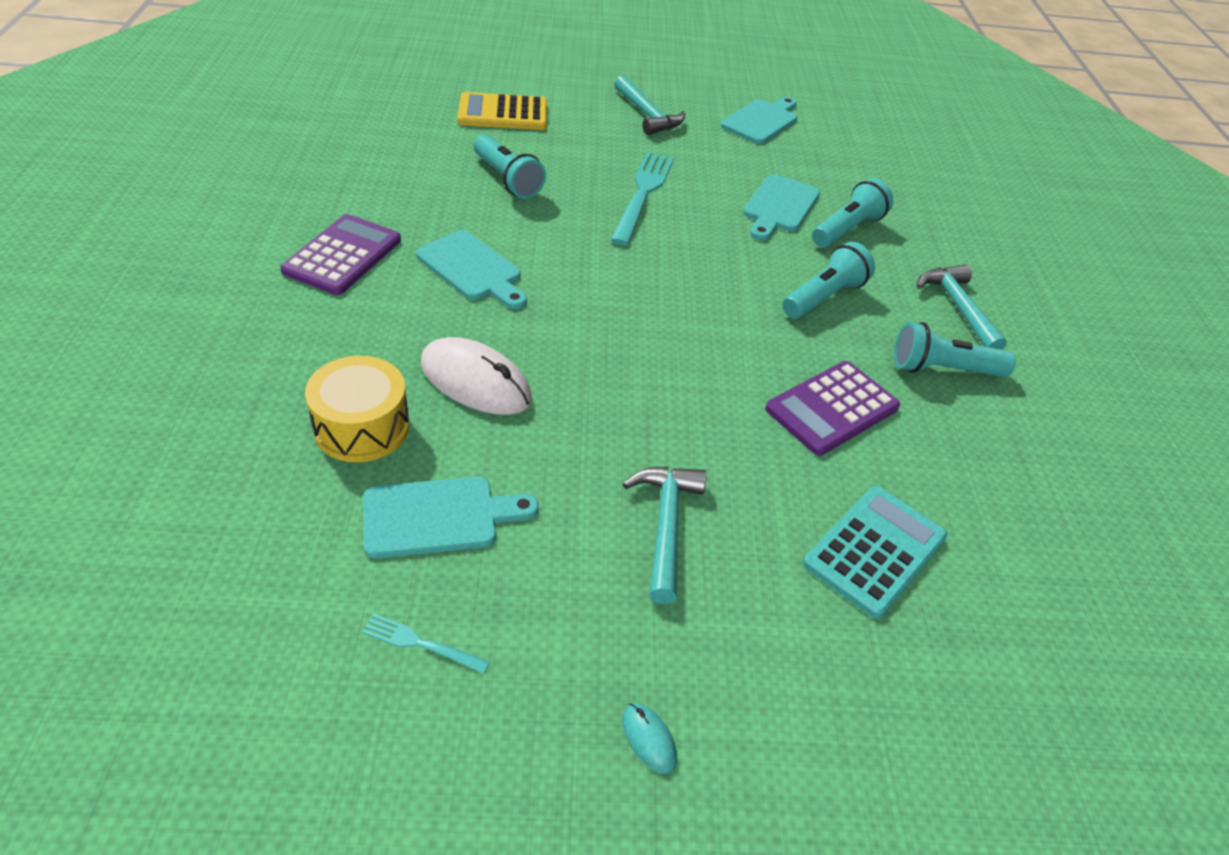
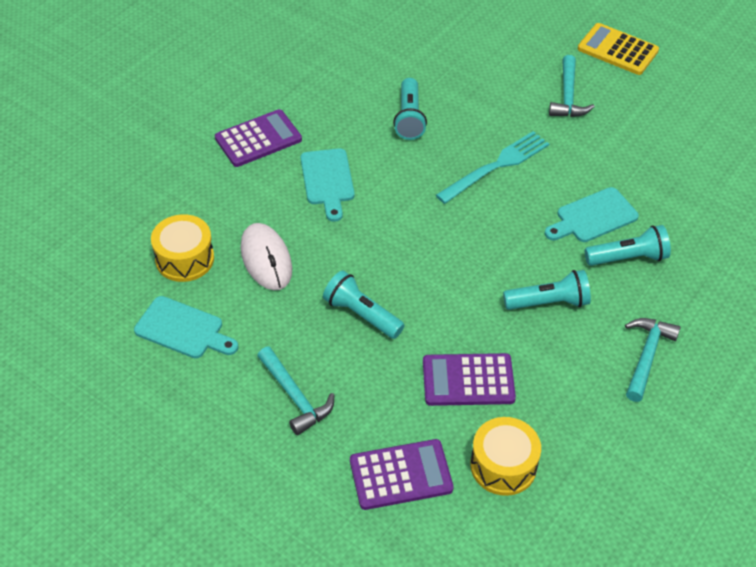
camera: 40 degrees right, 5 degrees up
(421, 643) = (125, 389): turquoise fork -> none
(503, 113) = (455, 58): yellow calculator -> yellow calculator (617, 50)
(649, 738) = (189, 493): turquoise mouse -> none
(666, 526) = (295, 397): turquoise hammer -> turquoise hammer turned 105 degrees clockwise
(761, 121) = (661, 134): turquoise cutting board -> none
(874, 550) = (401, 475): turquoise calculator -> purple calculator
(942, 369) = (578, 393): turquoise flashlight -> turquoise flashlight (361, 314)
(959, 479) = (503, 465): none -> yellow drum

